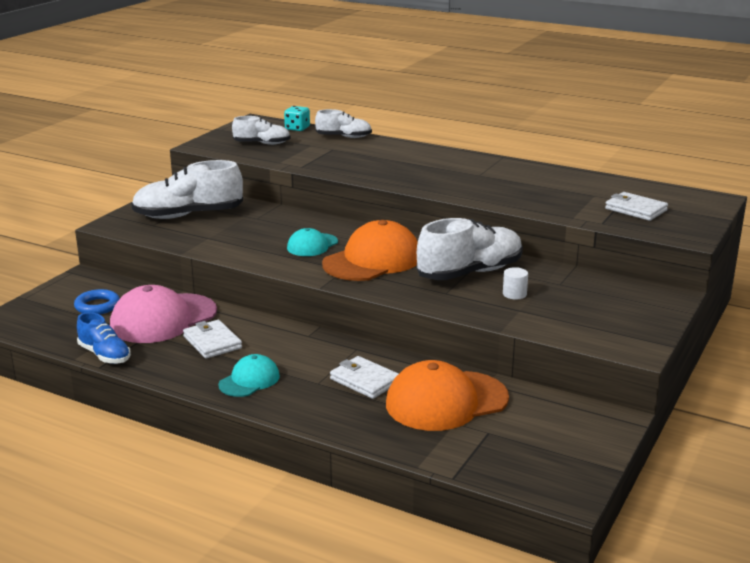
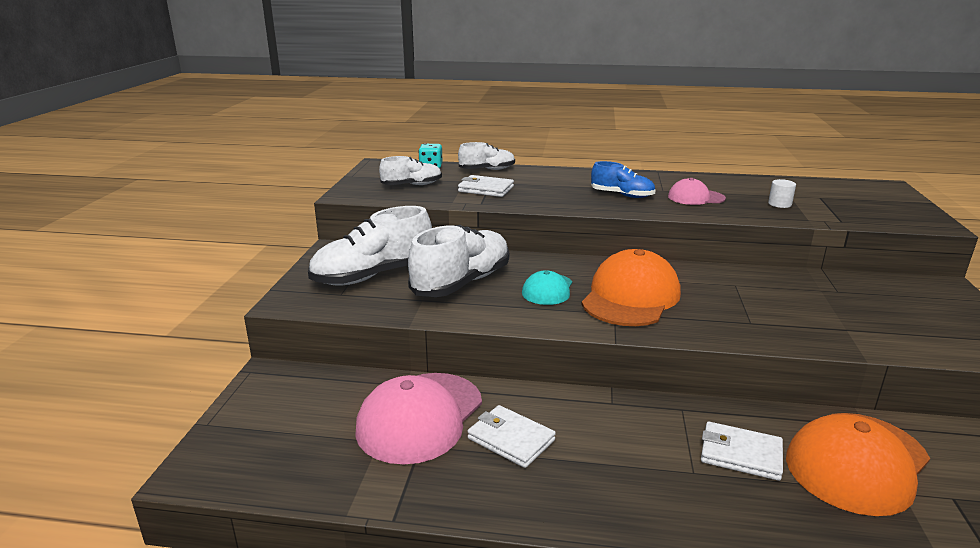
camera: 20 degrees left, 0 degrees up
(97, 306) = (319, 416): blue ring -> none
(105, 355) = (386, 496): blue shoe -> blue shoe (622, 195)
(249, 380) = (610, 490): turquoise cap -> none
(470, 273) = (742, 294): white shoe -> white shoe (462, 283)
(499, 185) = (696, 197): none -> pink cap
(514, 294) = (815, 311): white cylinder -> white cylinder (779, 204)
(635, 209) = (845, 204): white wallet -> white wallet (485, 189)

